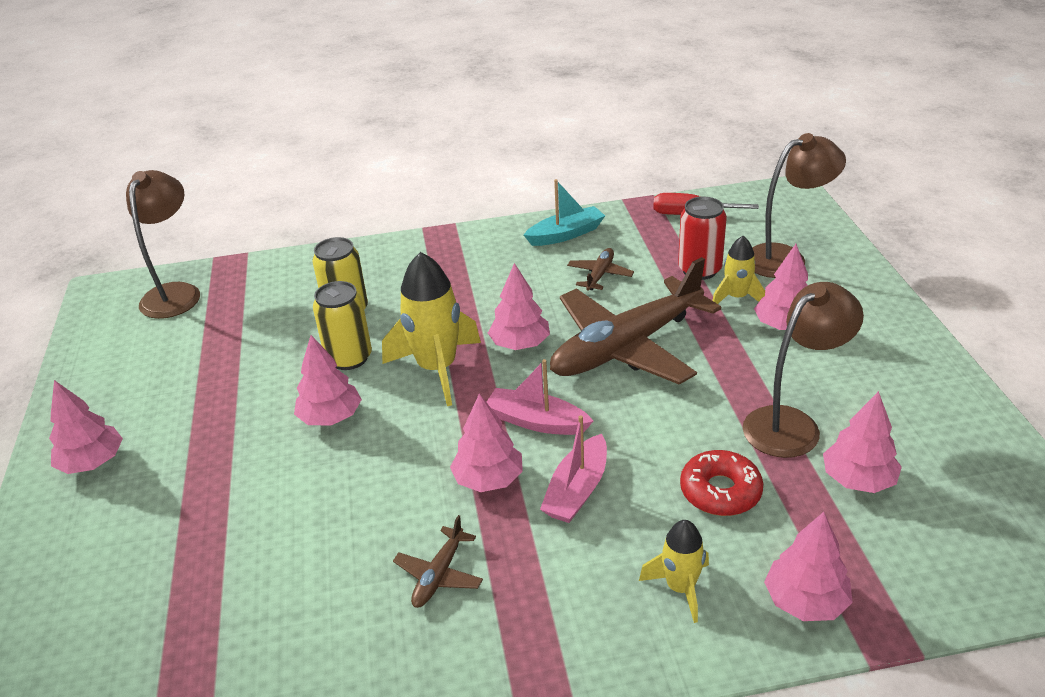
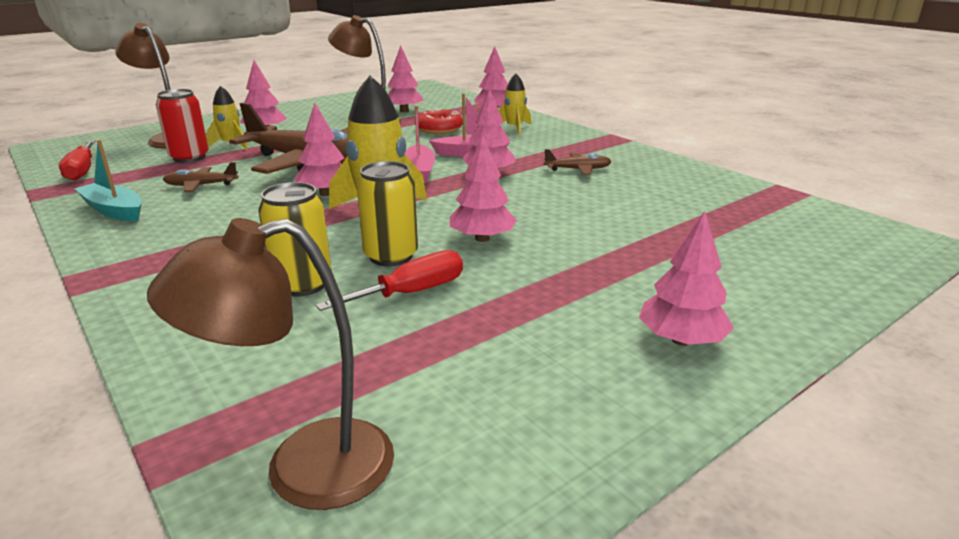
camera: 120 degrees left, 10 degrees down
(285, 356) = (411, 292): none -> red screwdriver

